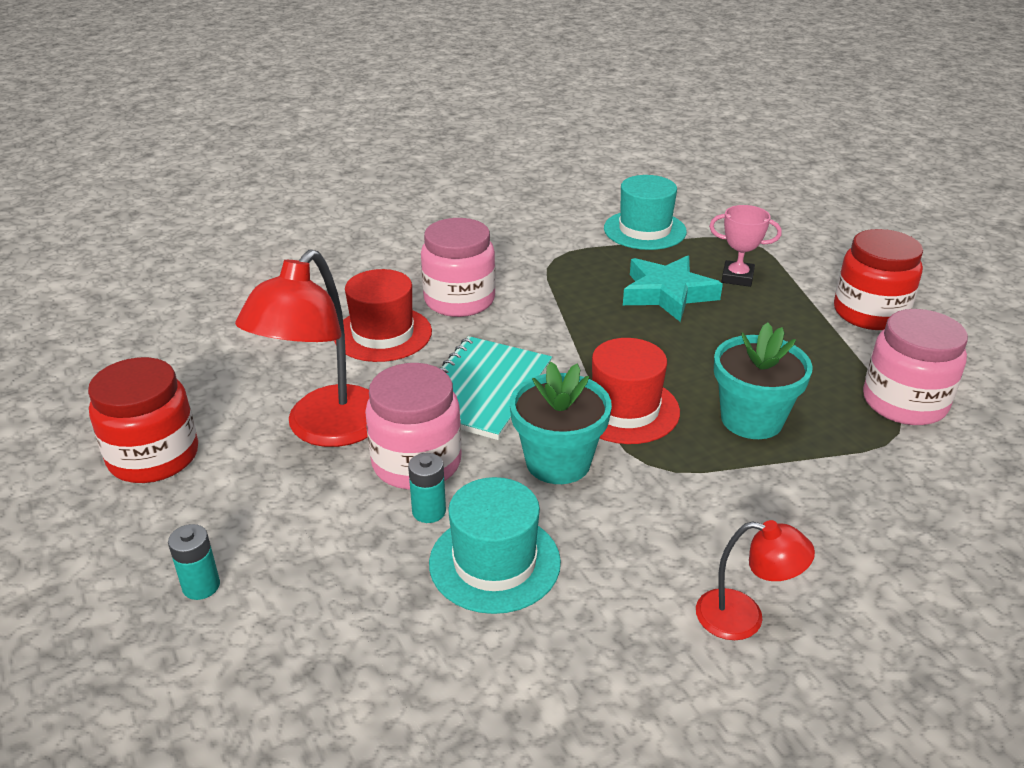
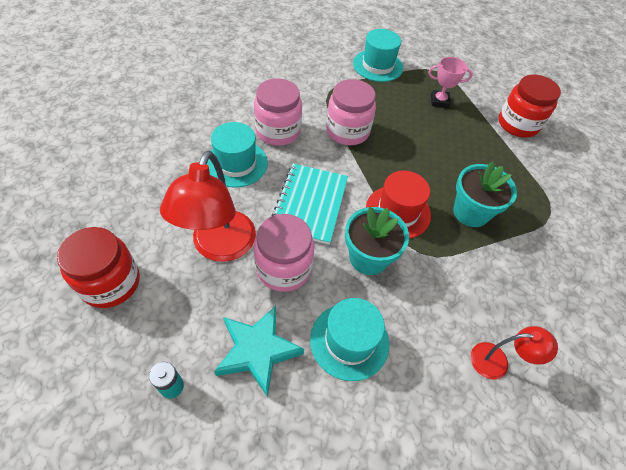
camera: 15 degrees left, 20 degrees up
(383, 334) = (236, 163): red hat -> turquoise hat
(429, 511) = (300, 306): turquoise battery -> none
(667, 294) = (402, 117): turquoise star -> turquoise star (257, 351)
(904, 403) = (549, 191): pink jar -> pink jar (347, 131)

